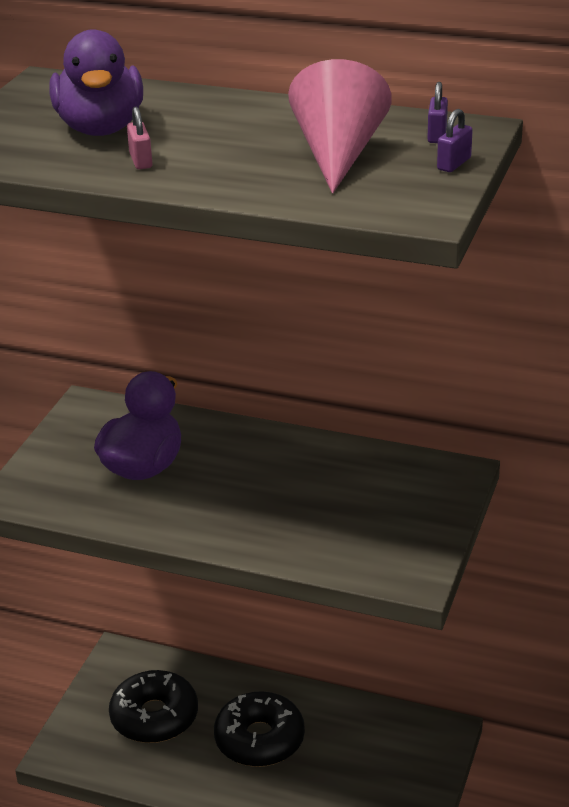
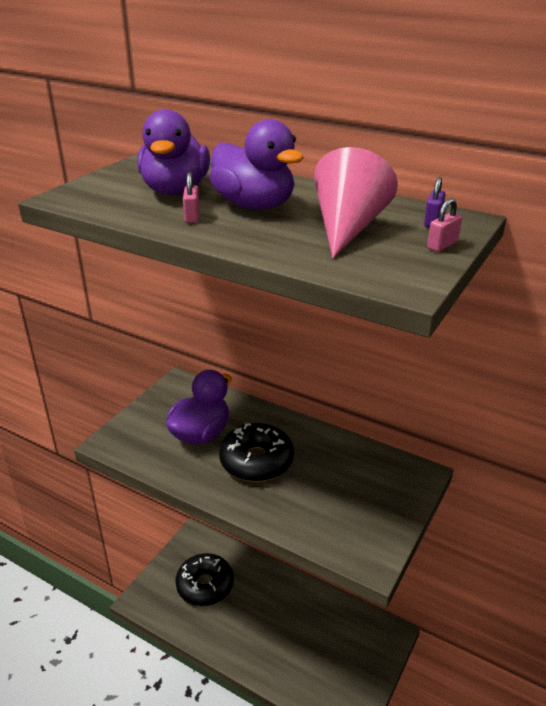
camera: 10 degrees right, 0 degrees up
(212, 138) = (254, 205): none -> purple duck
(259, 739) = (268, 615): black donut -> black donut (256, 461)
(454, 164) = (442, 245): purple padlock -> pink padlock

